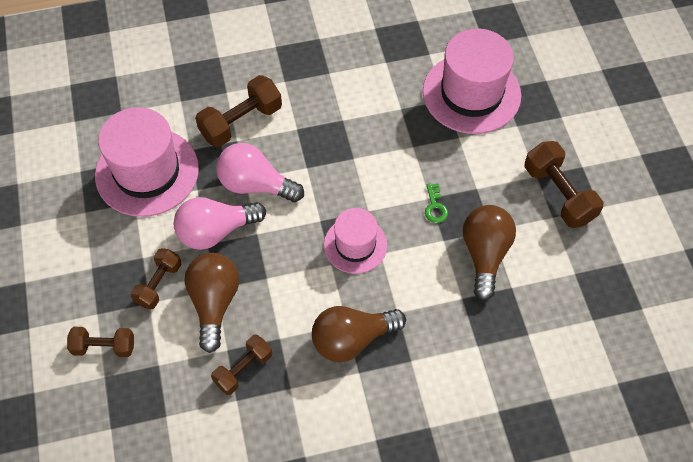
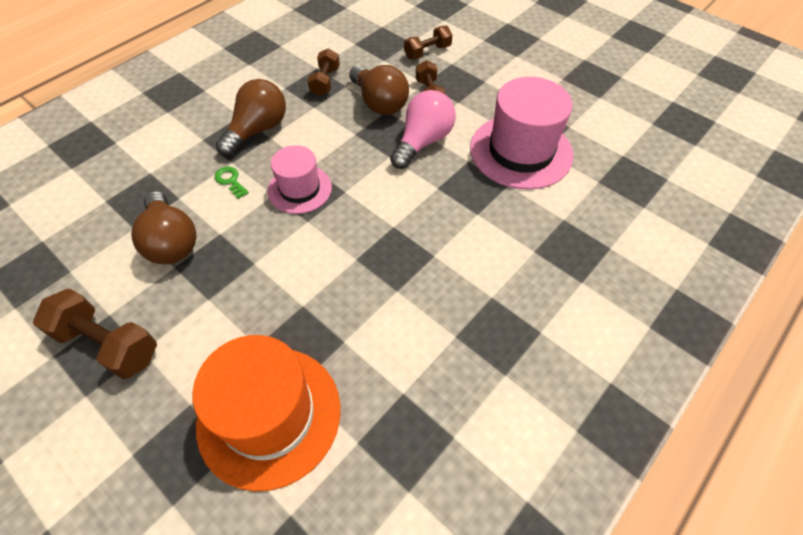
camera: 145 degrees right, 5 degrees down
(241, 122) = (490, 231): brown dumbbell -> none
(255, 185) = (425, 188): pink light bulb -> none
(435, 207) = (243, 257): green key -> green key (230, 181)
(471, 93) = (269, 415): pink hat -> orange hat

